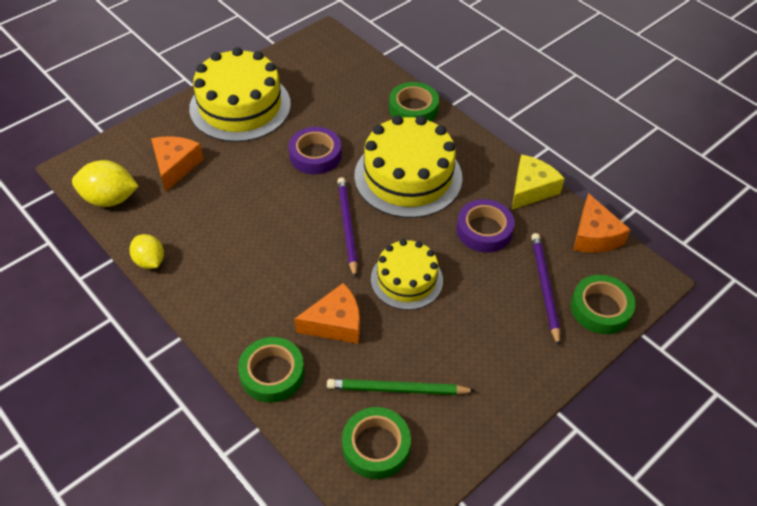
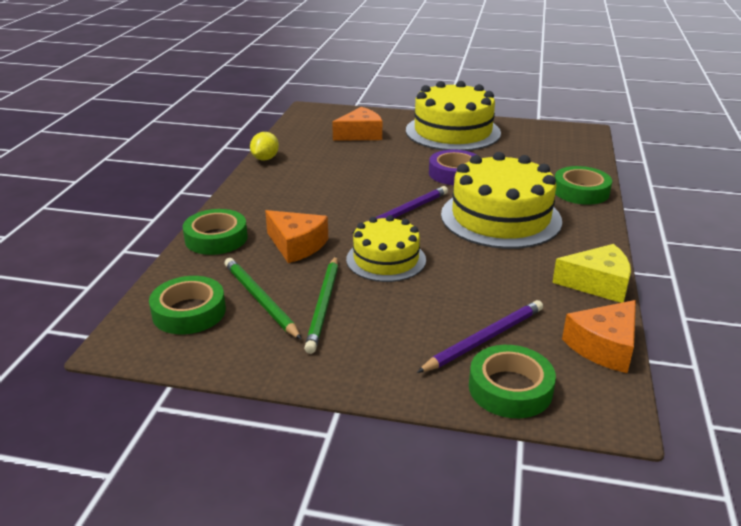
camera: 55 degrees right, 20 degrees down
(110, 199) = (300, 128): yellow lemon -> none
(437, 353) = (324, 305): none -> green pencil
(484, 230) = (502, 277): purple tape -> none

